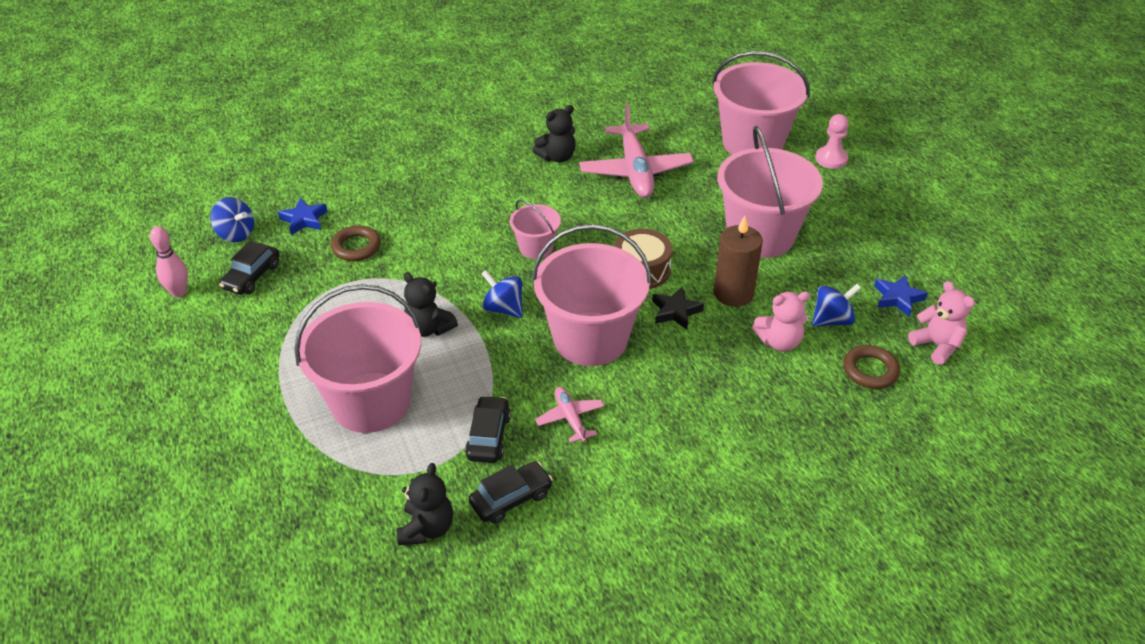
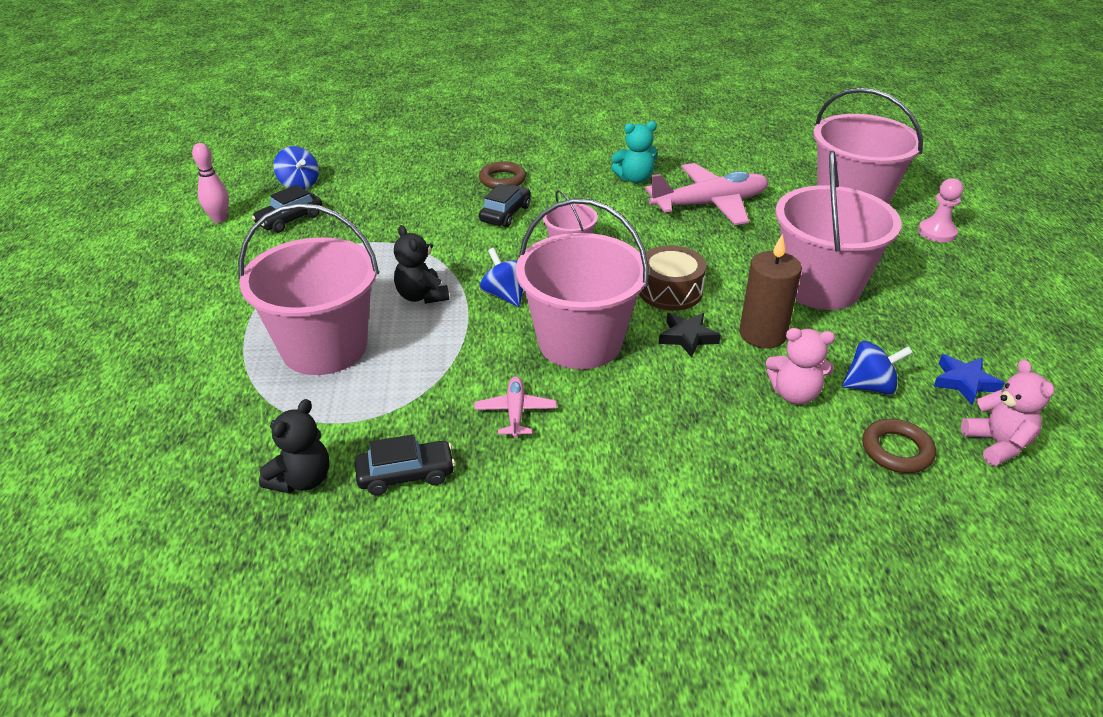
camera: 20 degrees right, 5 degrees down
(304, 219) = (365, 185): blue star -> none
(356, 247) = (397, 215): brown ring -> brown ring (502, 180)
(488, 437) = (419, 408): black car -> black car (505, 214)
(557, 157) = (635, 179): black teddy bear -> turquoise teddy bear
(635, 171) = (710, 204): pink plane -> pink plane turned 120 degrees counterclockwise

